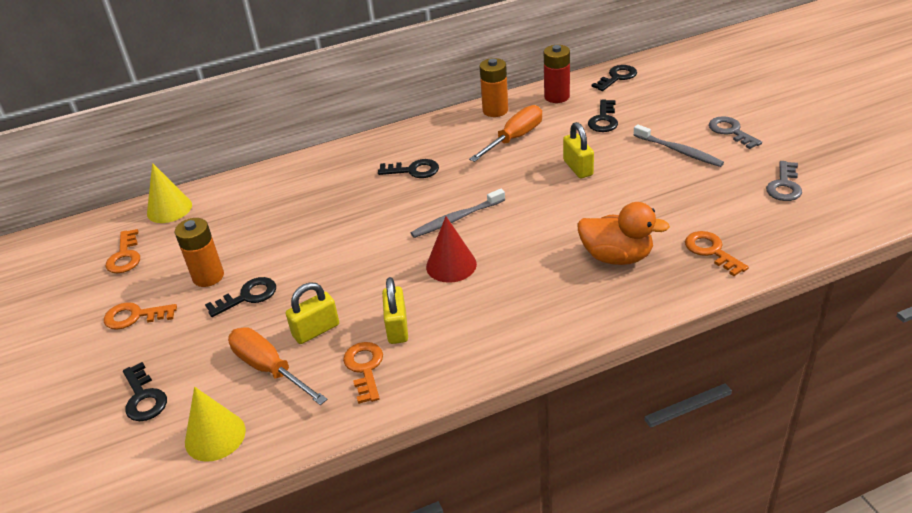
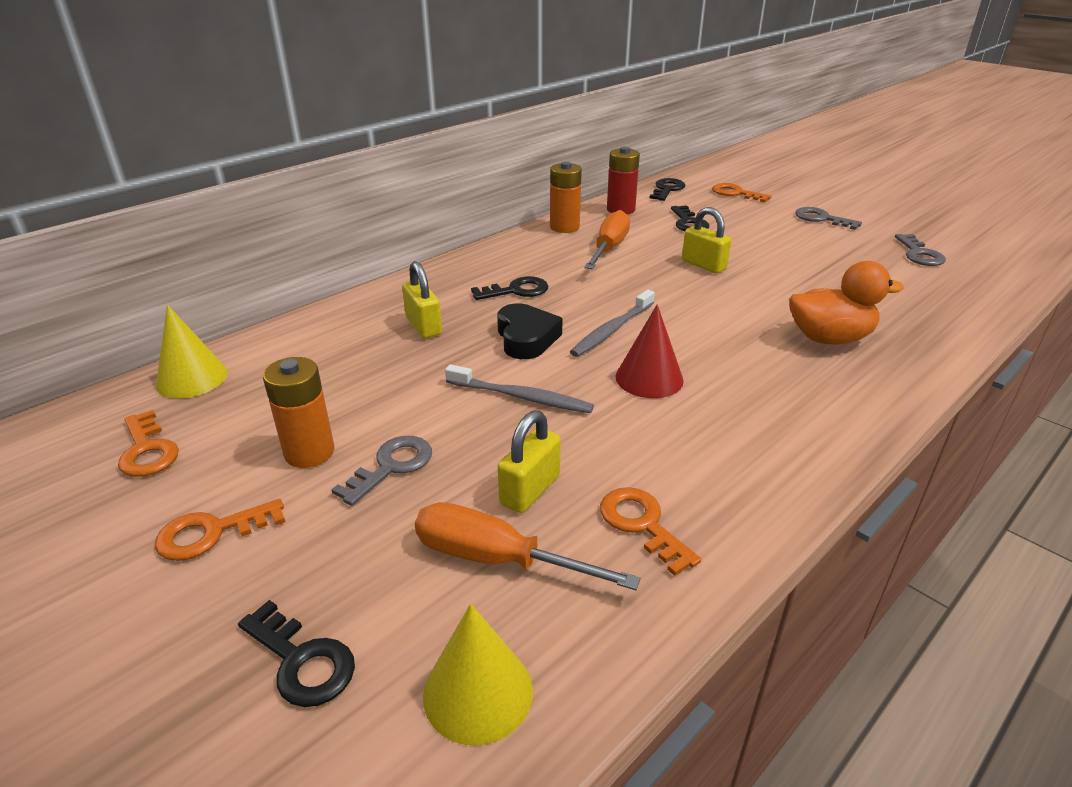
camera: 25 degrees left, 5 degrees down
(248, 296) = (391, 466): black key -> grey key
(391, 215) = (526, 338): none -> black heart
(397, 327) = (643, 462): yellow padlock -> yellow padlock (423, 326)
(679, 151) = (790, 239): grey toothbrush -> grey toothbrush (521, 397)
(711, 251) = (917, 318): orange key -> orange key (735, 193)

